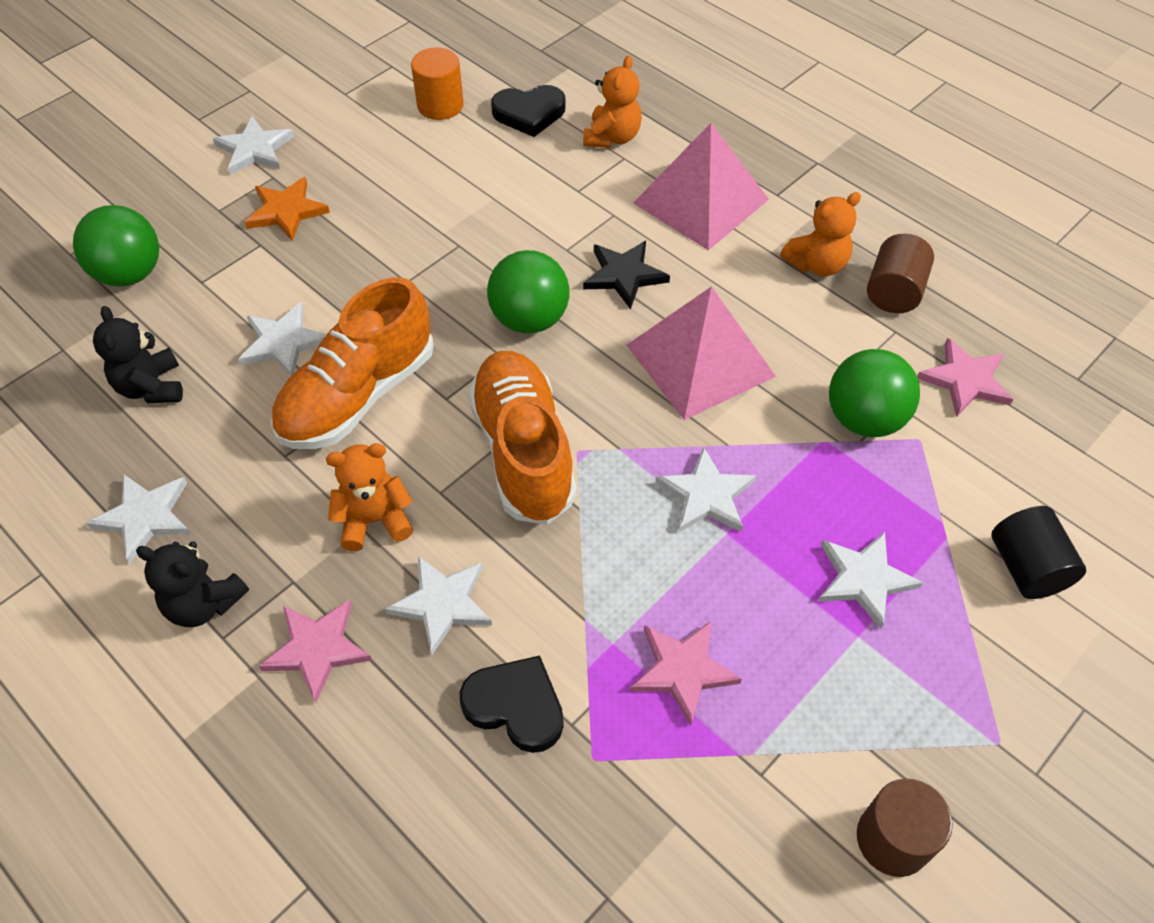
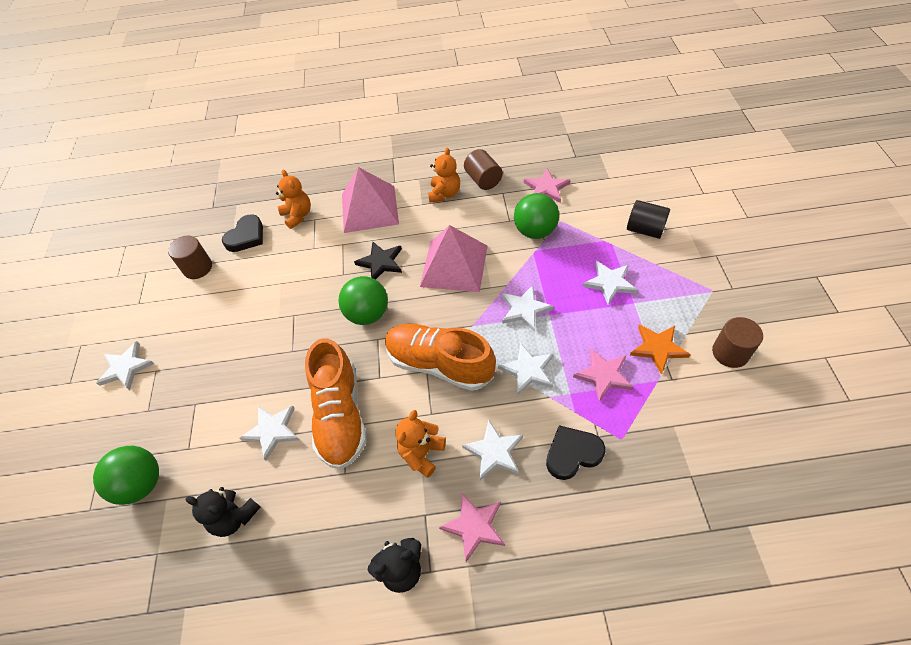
camera: 45 degrees left, 0 degrees up
(145, 517) = (319, 570): white star -> white star (528, 370)
(286, 211) = (187, 378): orange star -> orange star (658, 348)
(440, 105) = (198, 268): orange cylinder -> brown cylinder

